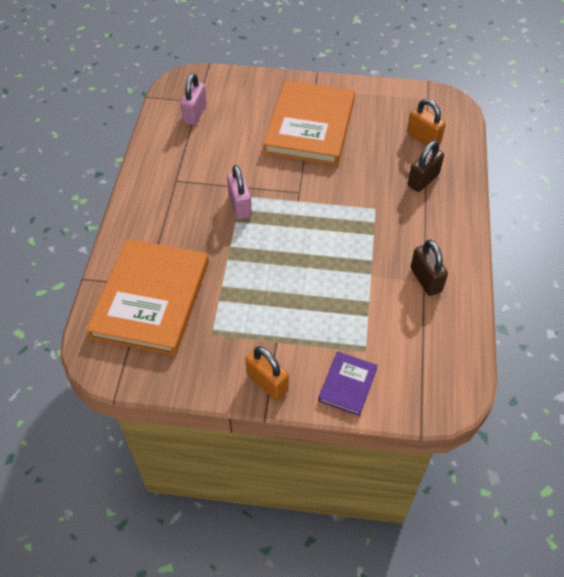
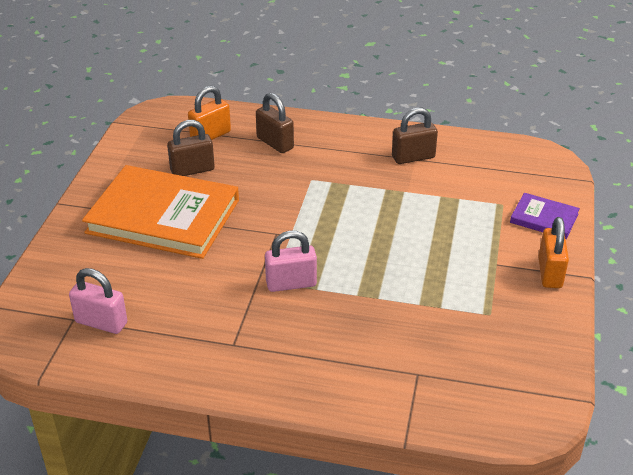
camera: 85 degrees left, 15 degrees down
(151, 299) = (440, 368): orange book -> none
(267, 383) = (550, 273): orange padlock -> orange padlock turned 45 degrees counterclockwise
(372, 134) = (192, 170): none -> brown padlock

